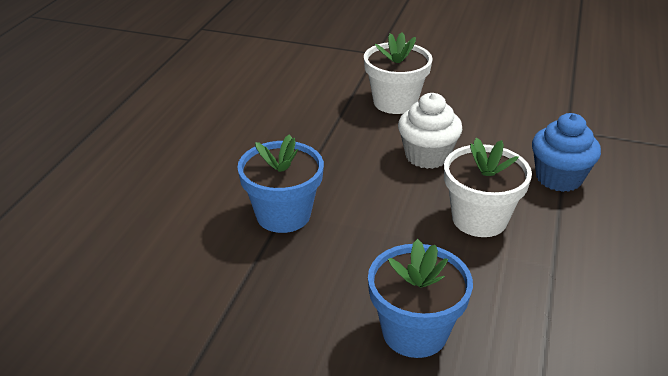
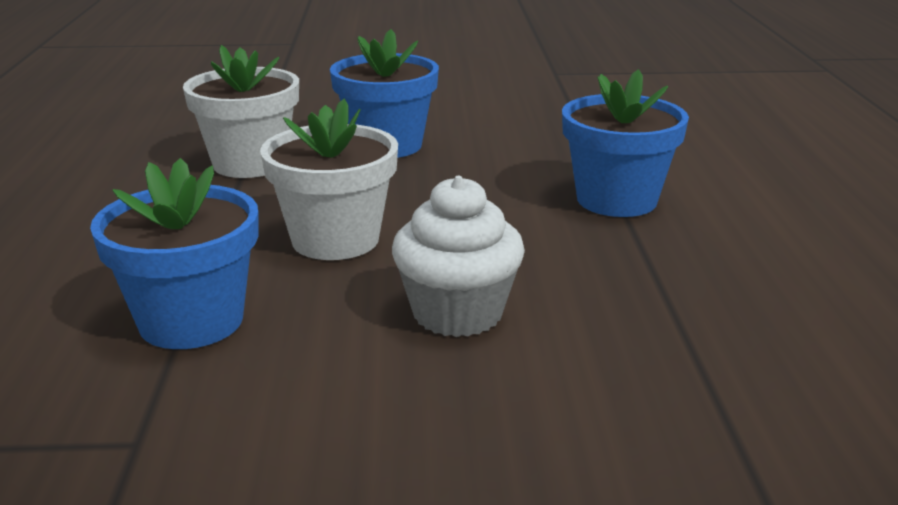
camera: 160 degrees right, 10 degrees down
(395, 102) = (606, 429): white flower pot -> white flower pot (250, 163)
(558, 178) = (191, 321): blue cupcake -> blue flower pot

